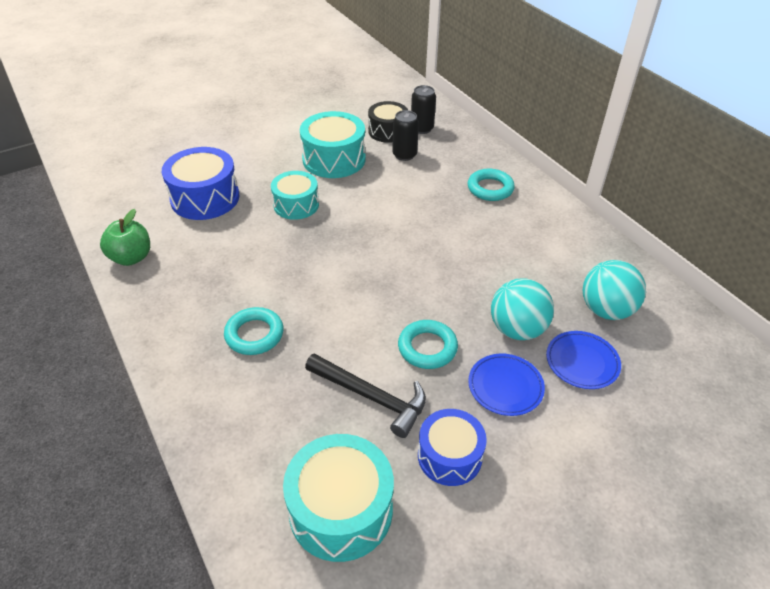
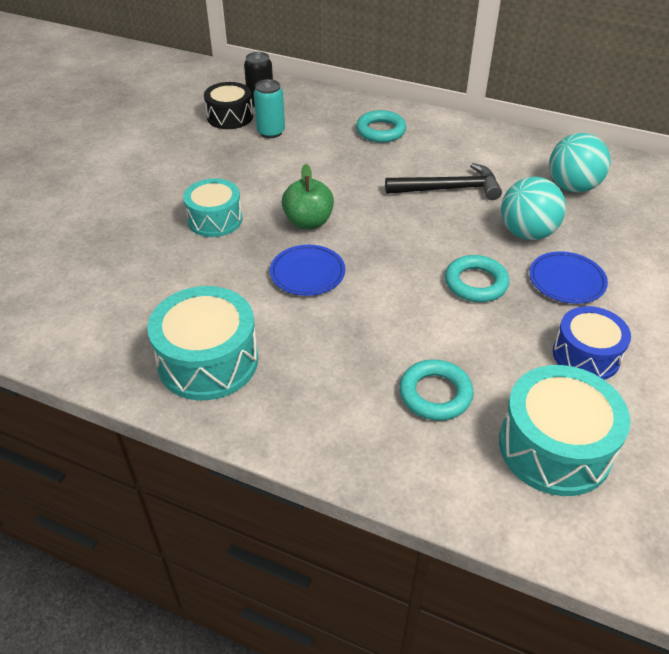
camera: 35 degrees left, 0 degrees up
(131, 257) = (88, 351): green apple -> green apple (308, 222)
(205, 198) = (105, 255): blue drum -> none
(254, 334) = (312, 353): turquoise ring -> turquoise ring (435, 394)
(334, 159) = (204, 162): turquoise drum -> turquoise drum (208, 361)
(371, 397) = (477, 347): black hammer -> black hammer (449, 189)
(404, 155) = (271, 132): black can -> turquoise can
(582, 362) = (598, 233): blue plate -> blue plate (307, 273)

